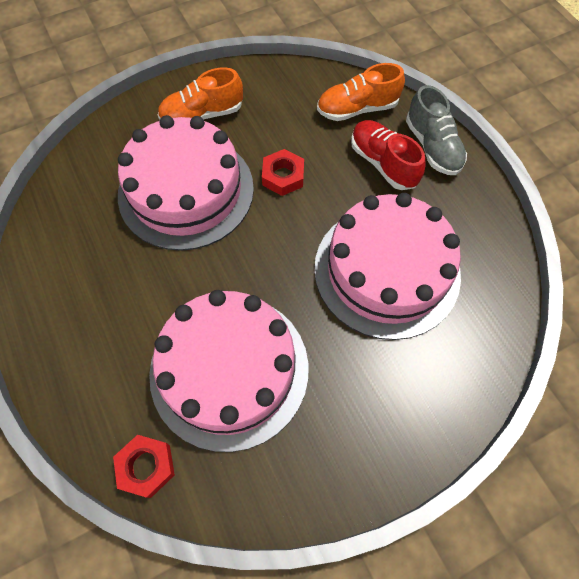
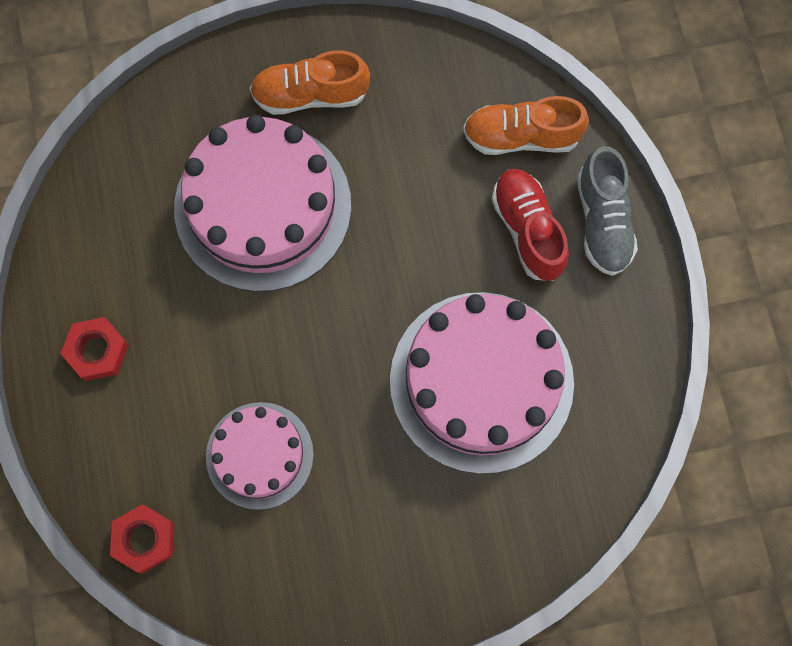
camera: 15 degrees right, 10 degrees up
(229, 369) = (259, 455): pink cake -> pink cake, size x0.57
(283, 176) = (391, 216): red nut -> red nut (97, 351)

